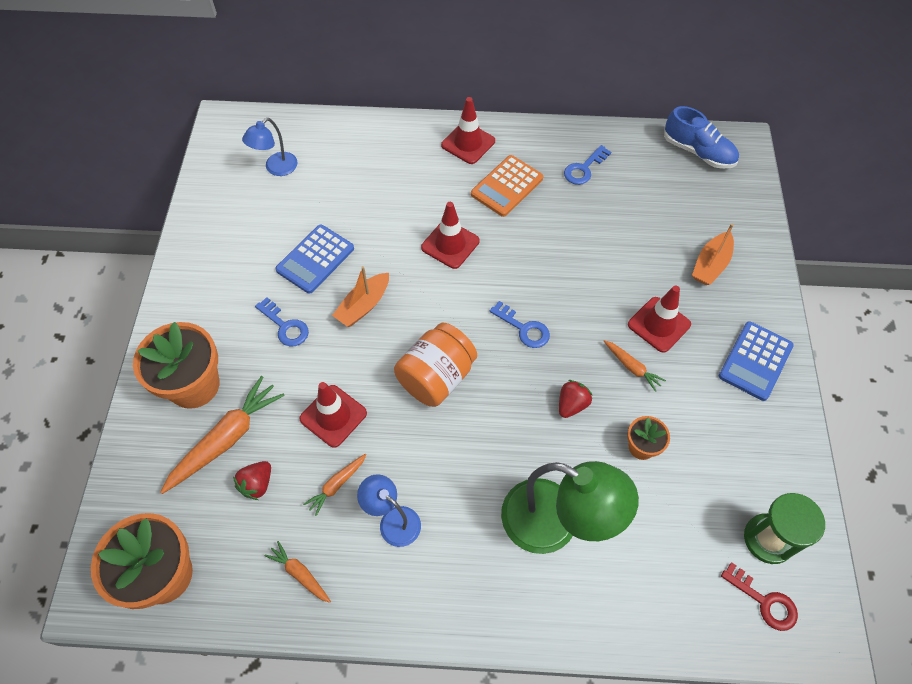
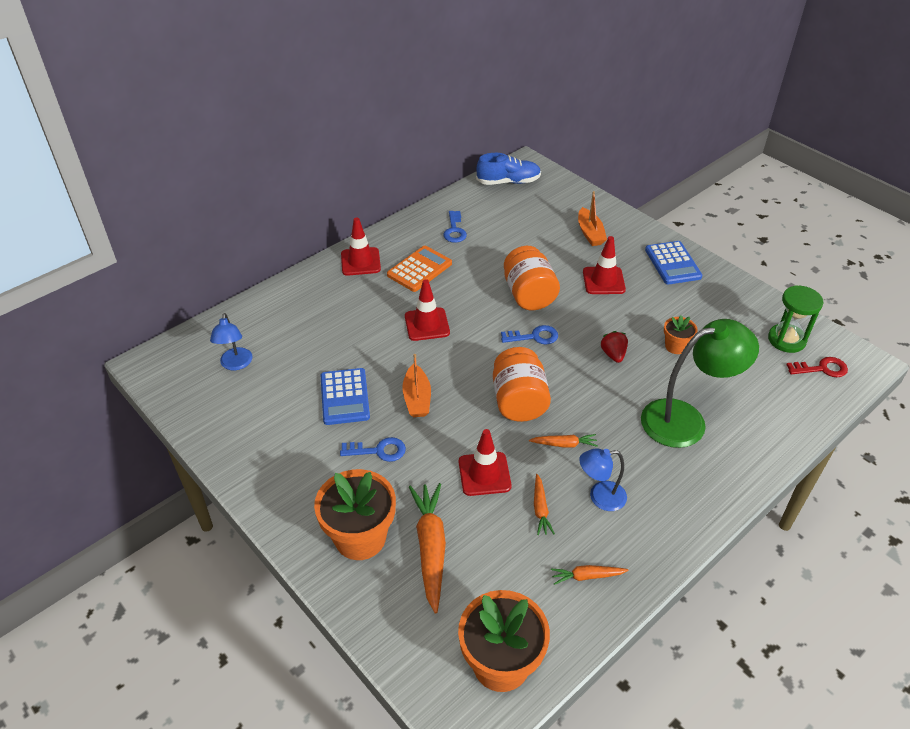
camera: 45 degrees left, 15 degrees down
(257, 484) = (489, 554): red strawberry -> none
(507, 186) = (419, 269): orange calculator -> orange calculator turned 135 degrees counterclockwise
(570, 284) = (529, 295): none -> orange jar
(632, 367) = (618, 312): orange carrot -> orange carrot (564, 444)

